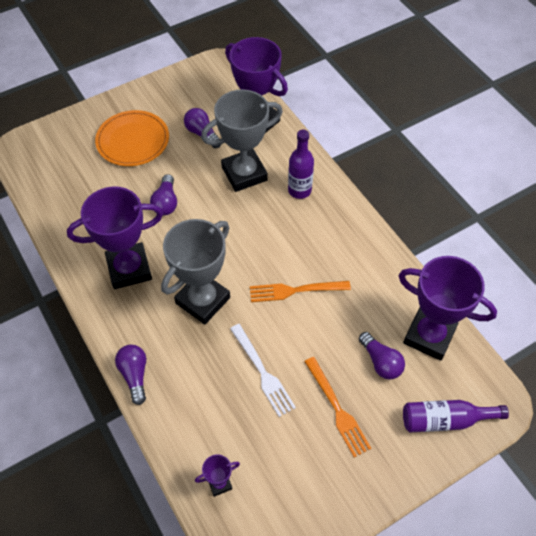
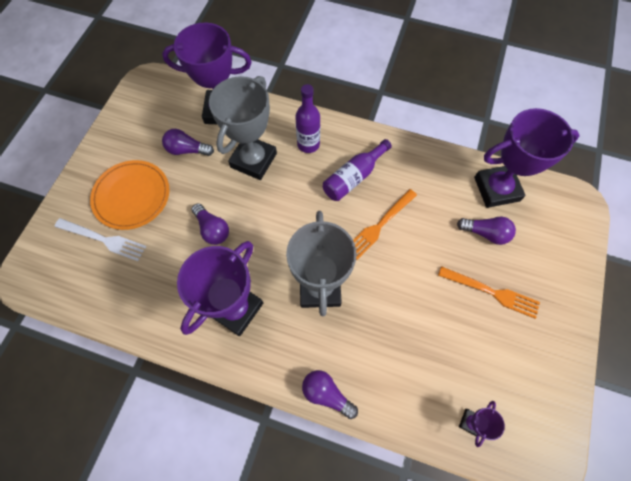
camera: 40 degrees left, 10 degrees up
(263, 372) = (417, 308): white fork -> white fork (104, 239)
(445, 420) = (561, 241): purple bottle -> purple bottle (354, 177)

